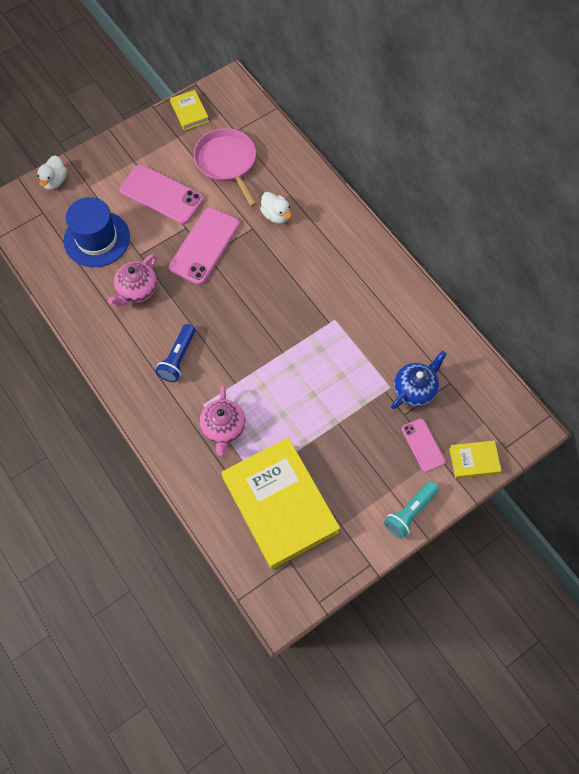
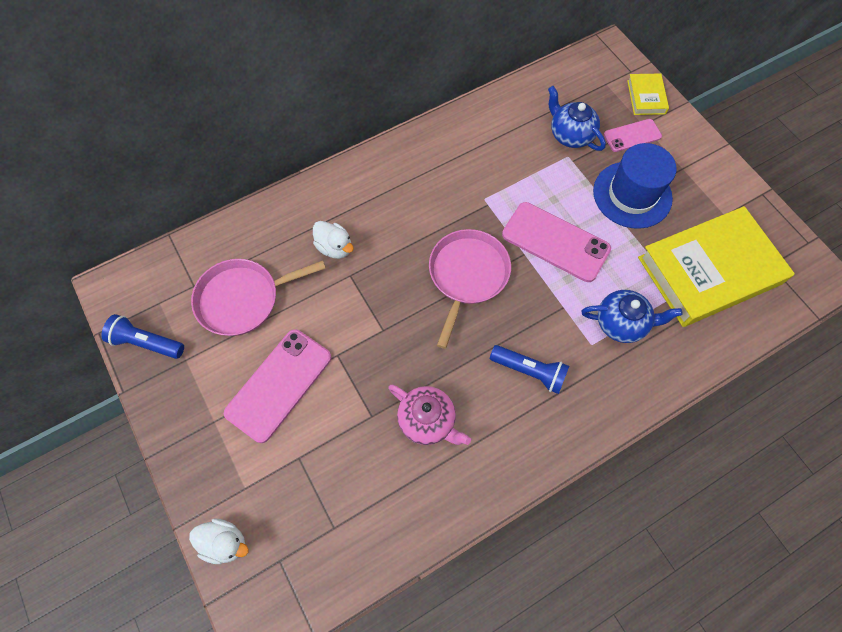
camera: 85 degrees left, 0 degrees up
(97, 239) = (338, 476): blue hat -> blue hat (632, 195)
(189, 112) = (146, 342): yellow book -> blue flashlight
(204, 246) = (369, 333): pink phone -> pink phone (555, 242)
(223, 428) = (621, 323): pink teapot -> blue teapot
(259, 310) = (467, 275): none -> pink pan
(276, 215) = (335, 247): white duck -> white duck turned 75 degrees clockwise
(410, 512) = (704, 155): turquoise flashlight -> none

